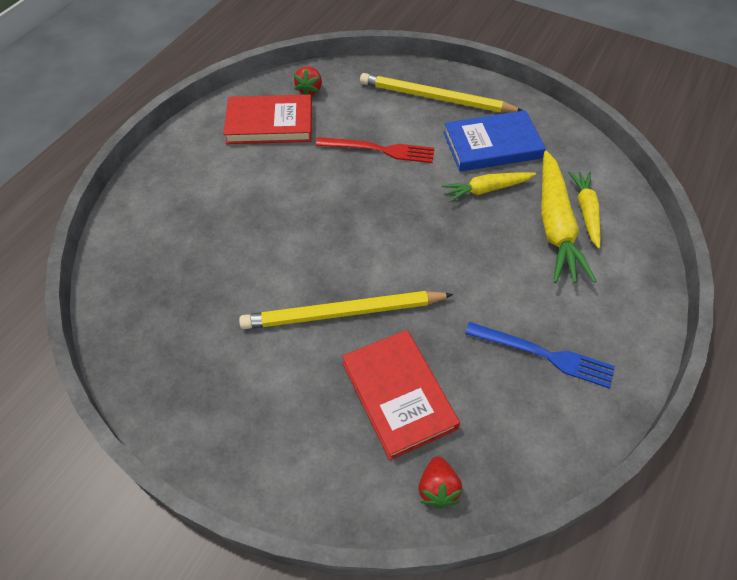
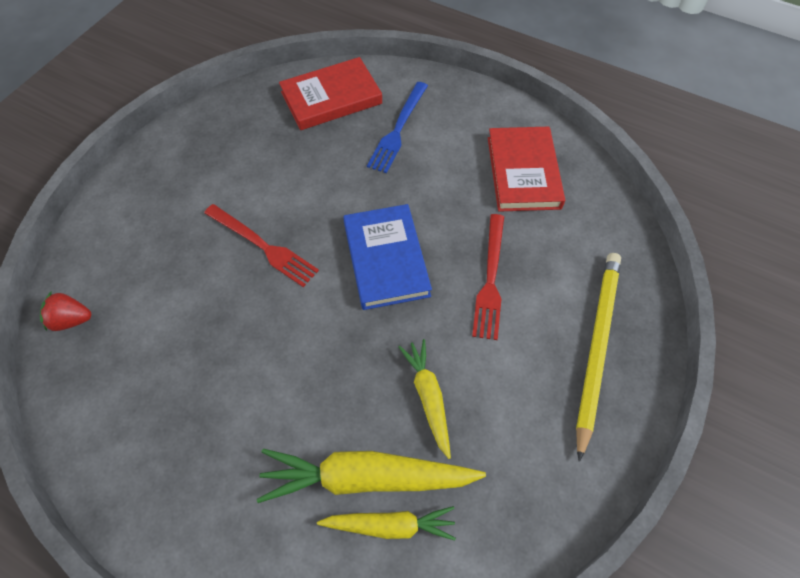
camera: 90 degrees right, 5 degrees up
(309, 90) = (588, 206): red strawberry -> none
(343, 313) = (263, 246): yellow pencil -> red fork
(398, 395) = (166, 291): red book -> red book (331, 98)
(492, 145) = (510, 413): blue book -> blue book (386, 259)
(544, 355) = (184, 433): blue fork -> blue fork (398, 129)

